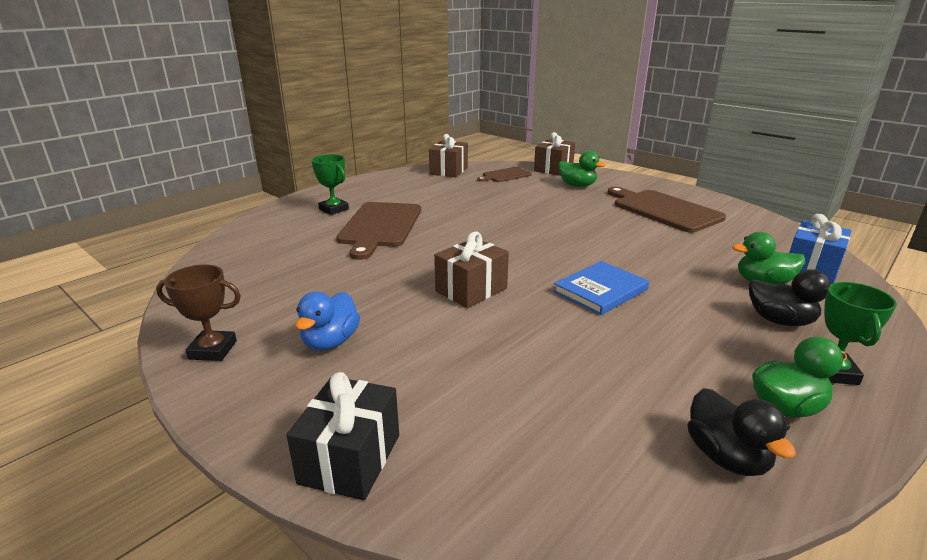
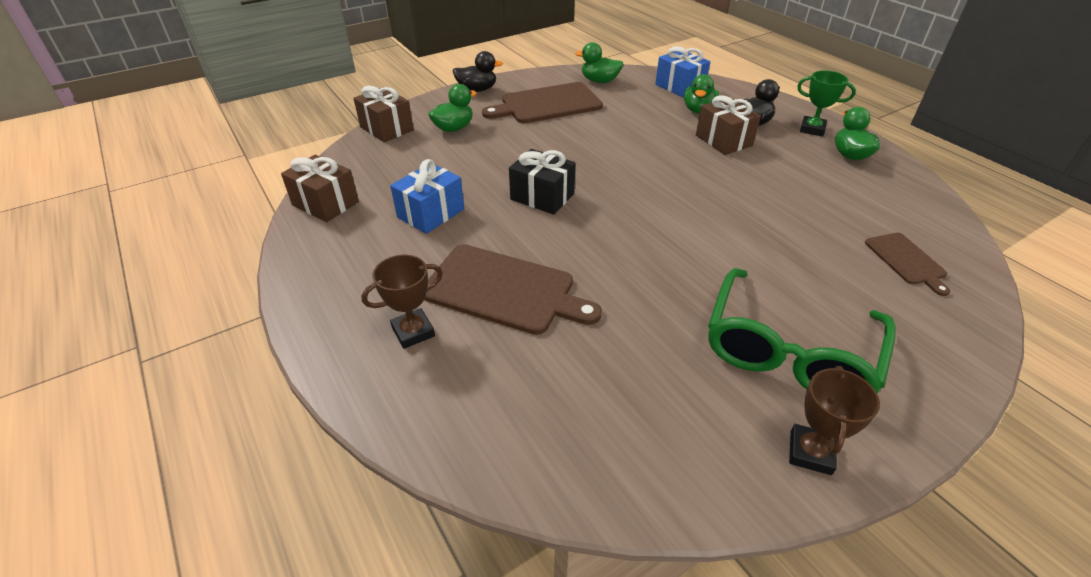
camera: 75 degrees left, 15 degrees up
(330, 342) = (789, 351): blue duck -> green glasses
(334, 209) = (413, 332): green trophy -> brown trophy
(350, 459) = (950, 346): black gift -> black gift (542, 197)
(456, 196) = (431, 213): none -> blue gift
(471, 290) = (691, 245): brown gift -> brown gift (723, 140)
(505, 175) = (382, 164): brown cutting board -> brown cutting board (906, 260)
(600, 290) = (702, 177): blue book -> none
(726, 457) = (900, 189): black duck -> black duck (477, 90)
(751, 226) = (599, 81): none -> green duck

